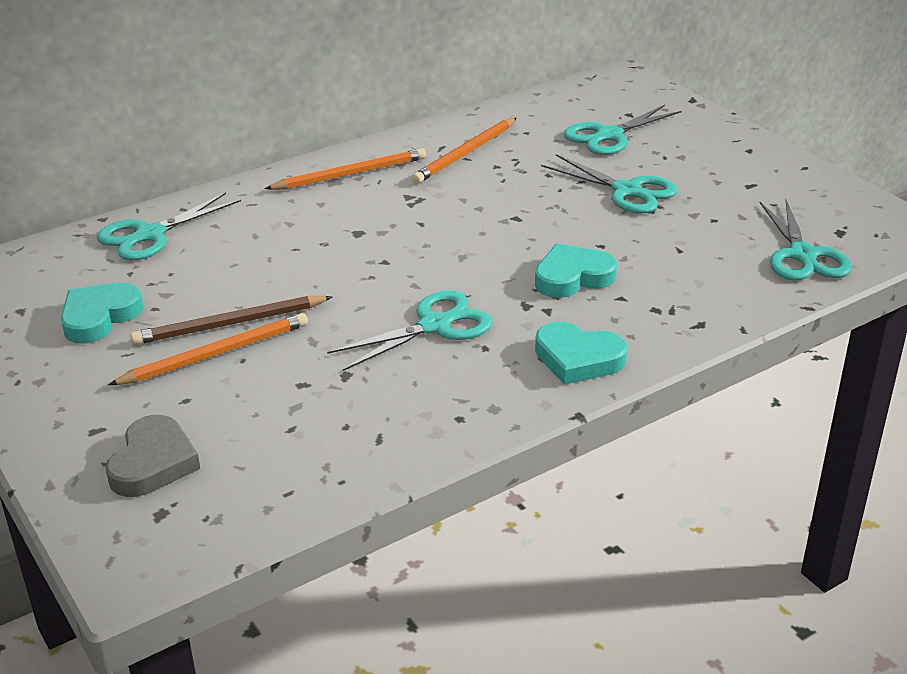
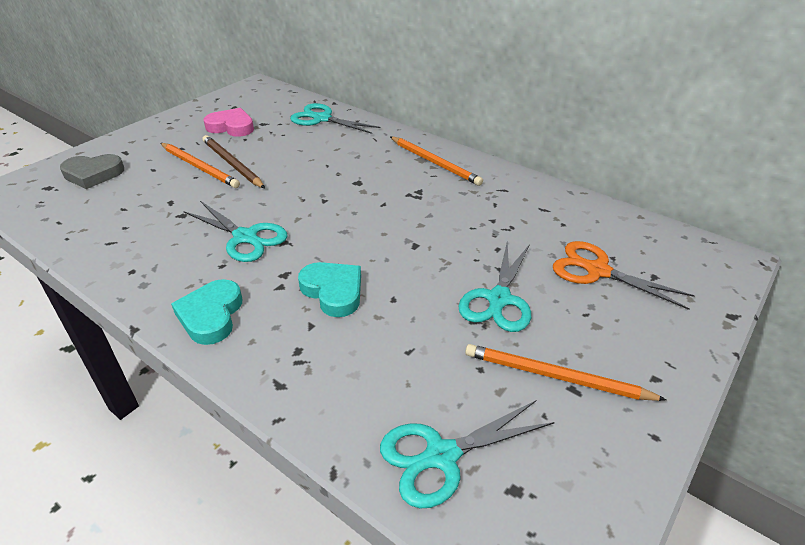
camera: 70 degrees right, 5 degrees up
(99, 317) = (231, 127): turquoise heart -> pink heart
(465, 154) = (501, 202): orange pencil -> orange pencil (556, 376)
(609, 136) = (597, 271): turquoise scissors -> orange scissors

